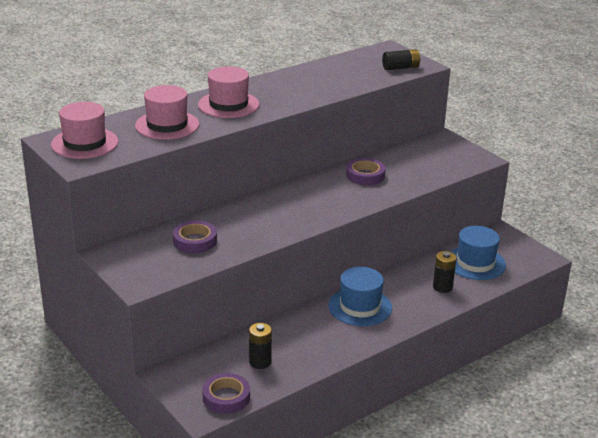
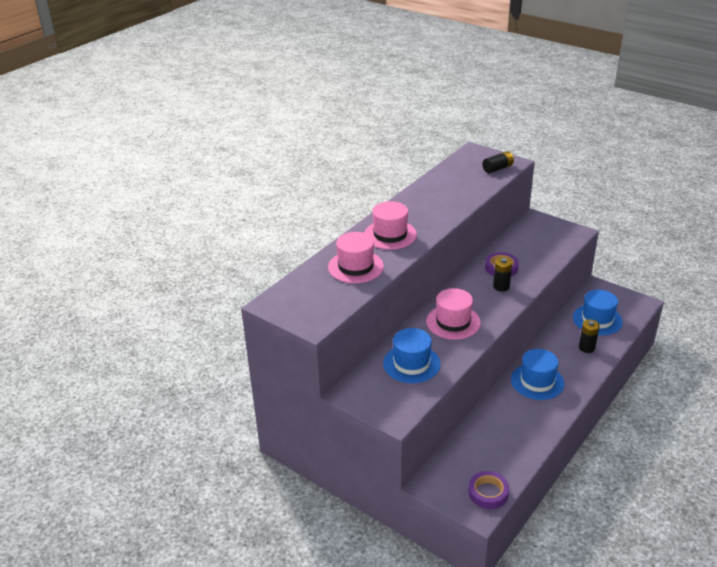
camera: 15 degrees left, 5 degrees up
(84, 143) = (301, 301): pink hat -> pink hat (453, 322)
(195, 241) = (411, 363): purple tape -> blue hat
(260, 362) = (493, 453): black battery -> black battery (501, 287)

